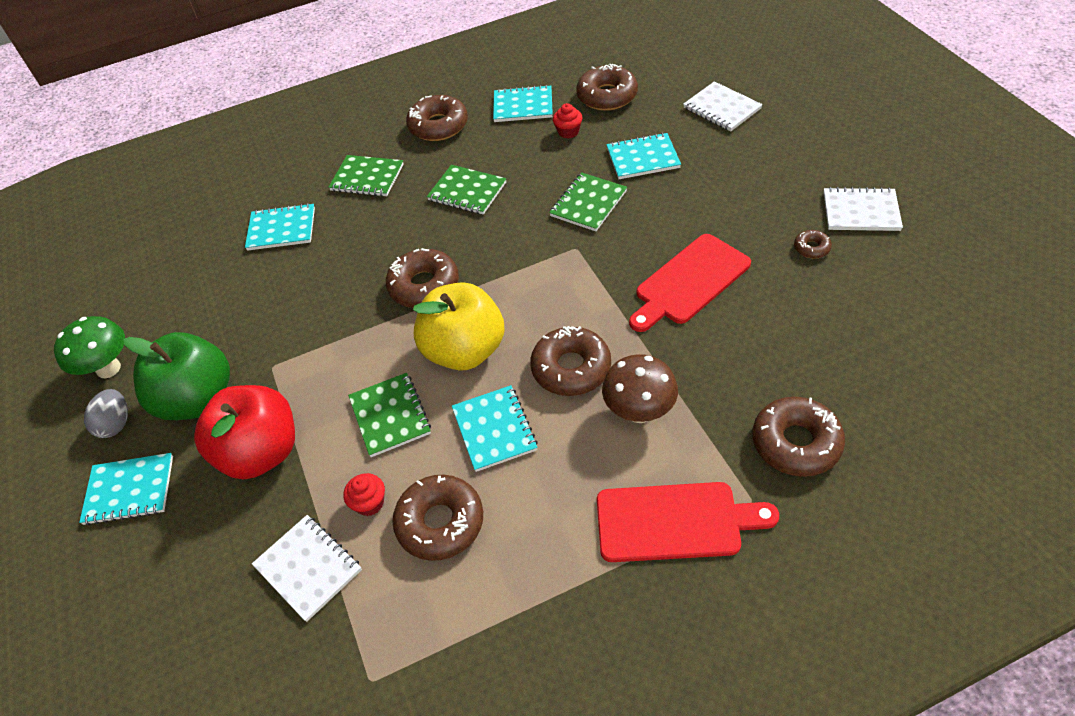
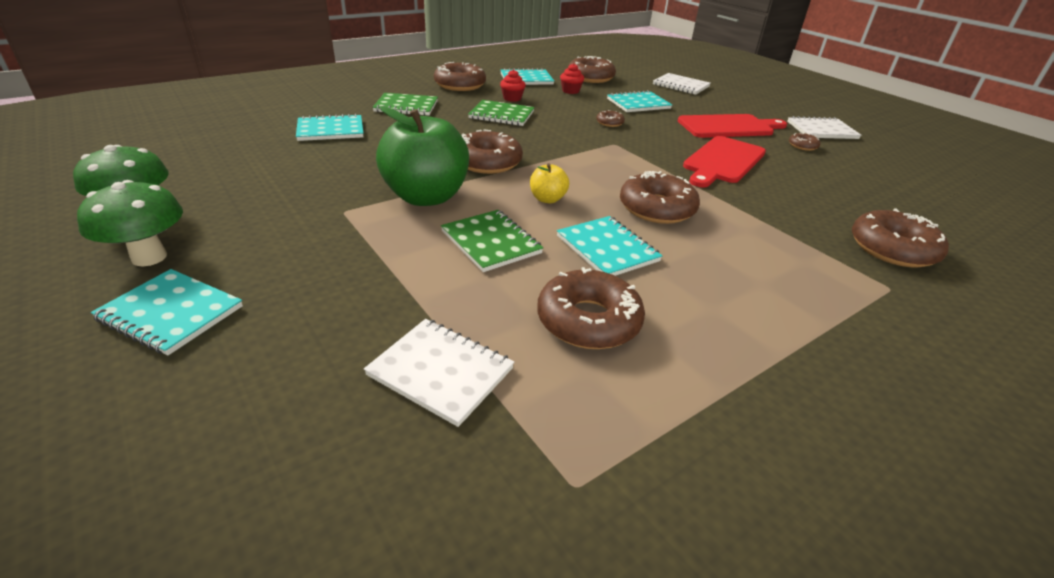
camera: 20 degrees left, 15 degrees down
(116, 424) = (149, 257): grey egg -> green mushroom
(129, 490) = (171, 313): turquoise notebook -> turquoise notebook turned 45 degrees clockwise
(198, 399) = (258, 236): green apple -> green apple (426, 197)
(261, 452) = (348, 274): red apple -> none
(369, 503) = (497, 309): red cupcake -> red cupcake (512, 98)
(465, 351) = (547, 199): yellow apple -> yellow apple, size x0.45
(588, 203) = (609, 123): green notebook -> brown donut
(639, 412) = (739, 233): brown mushroom -> none
(675, 522) = (833, 306): red cutting board -> red cutting board (729, 127)

